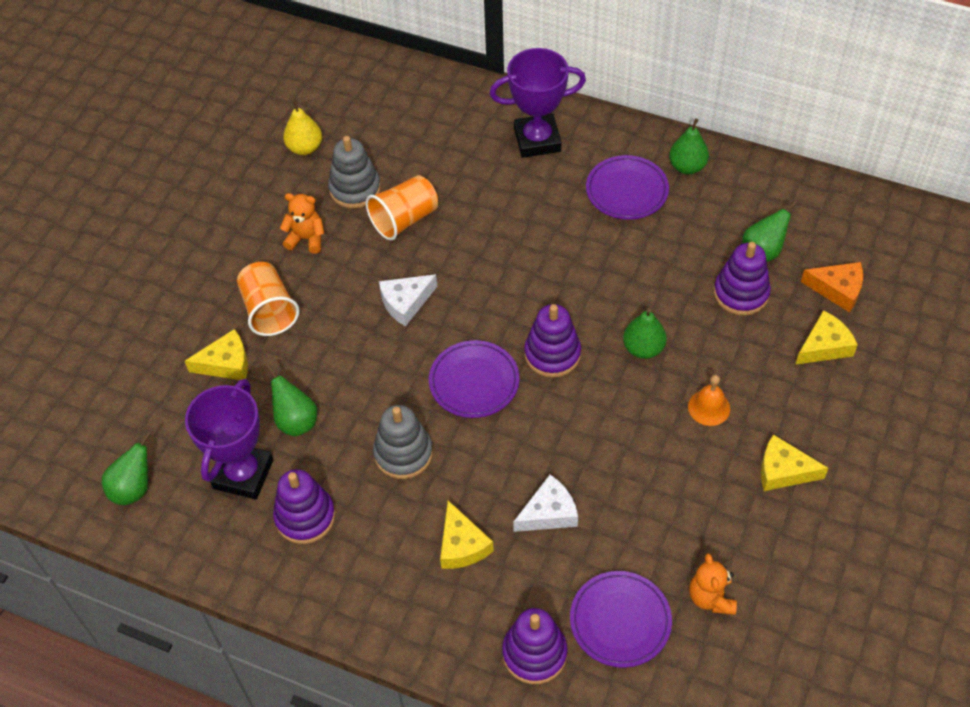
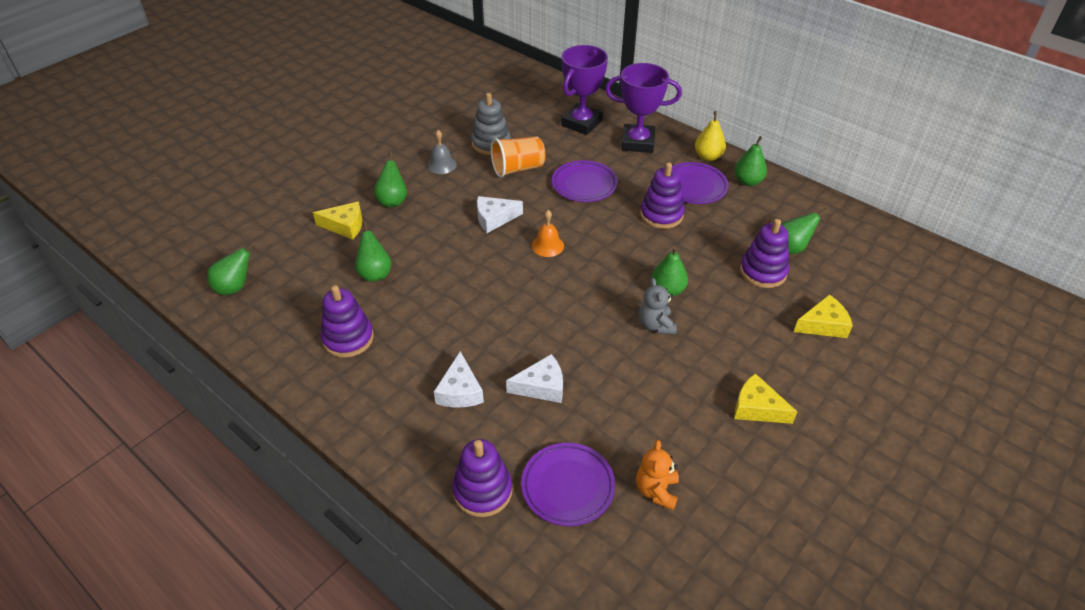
camera: 15 degrees right, 10 degrees down
(243, 474) = (318, 298): purple trophy -> purple trophy (581, 123)
(269, 310) = (393, 201): orange cup -> green pear
(305, 148) = (468, 114): yellow pear -> yellow pear (708, 156)
(306, 239) = (442, 165): orange teddy bear -> grey bell
(403, 453) = (445, 315): grey stacking toy -> none
(462, 545) = (460, 391): yellow cheese -> white cheese
(474, 382) = (522, 281): purple plate -> purple plate (584, 184)
(552, 354) = (592, 277): purple stacking toy -> purple stacking toy (661, 215)
(645, 398) = (655, 325): none -> grey teddy bear
(709, 407) = (707, 344): orange bell -> orange bell (547, 245)
(837, 290) = (847, 288): orange cheese -> none

